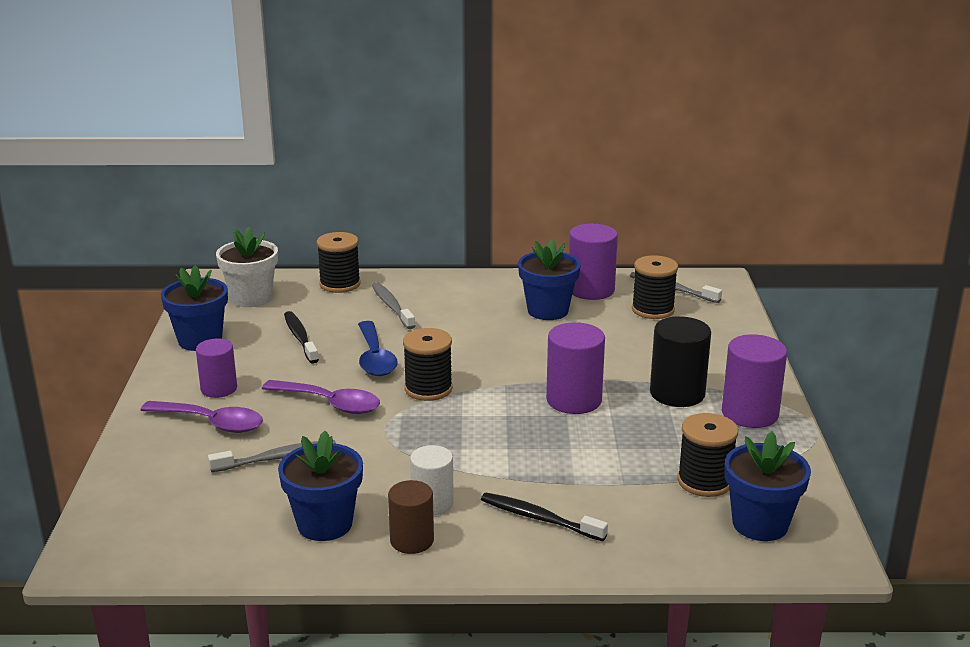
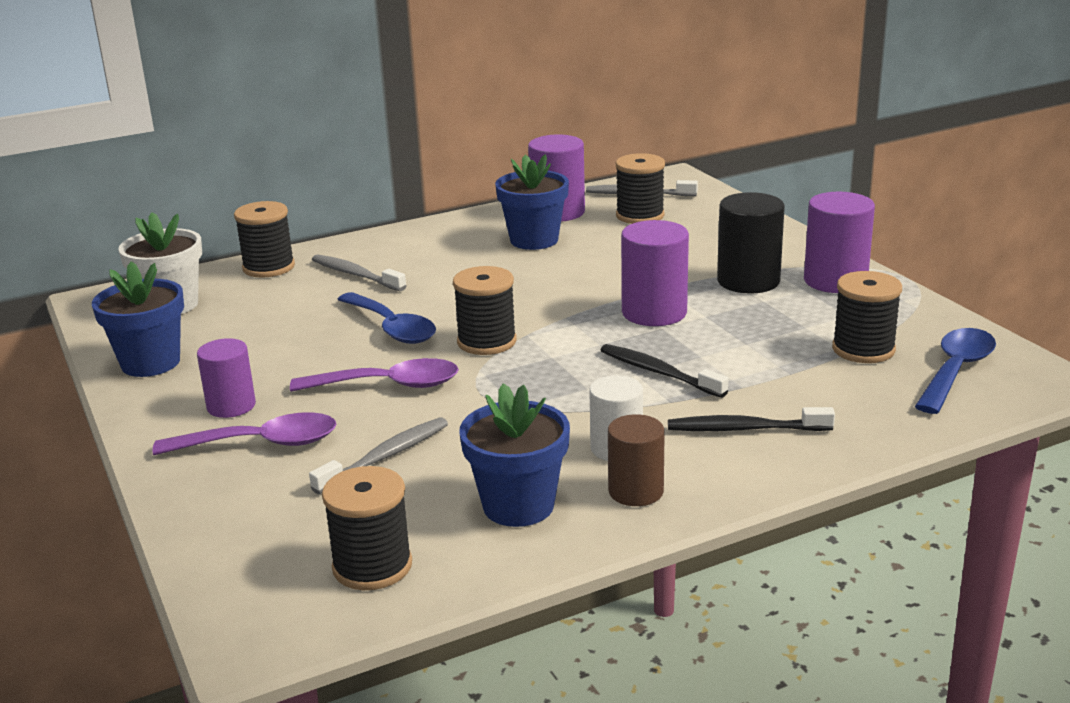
camera: 25 degrees left, 0 degrees up
(196, 535) = (372, 566): none -> black spool
(300, 338) = (278, 330): black toothbrush -> black toothbrush (659, 372)
(760, 524) = (956, 371): blue flower pot -> blue spoon

